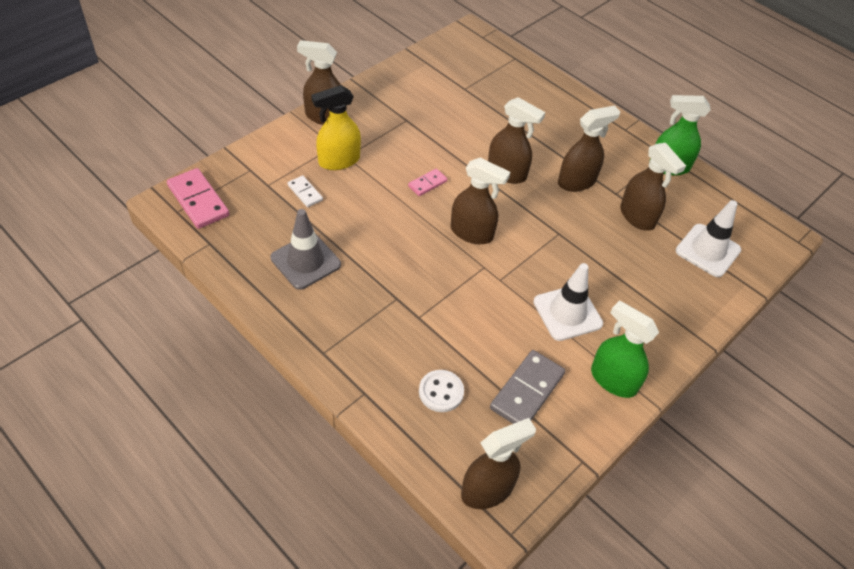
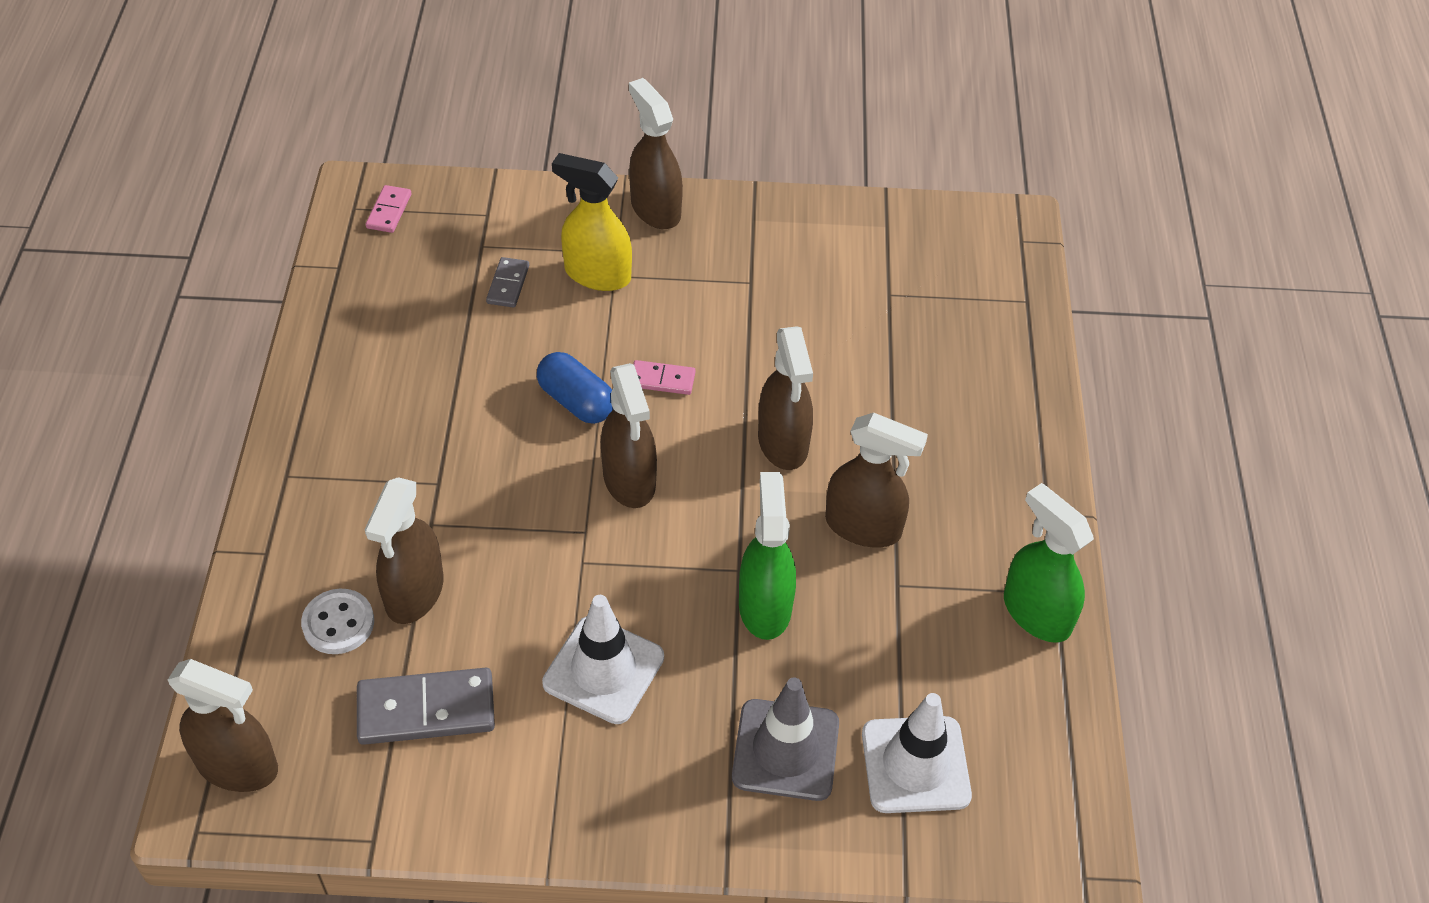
camera: 50 degrees right, 0 degrees up
(198, 200) = (389, 211): pink domino -> pink domino, size x0.55
(305, 193) = (508, 284): white domino -> grey domino
(305, 261) = (403, 363): grey traffic cone -> grey traffic cone (785, 750)
(406, 218) = (576, 401): none -> blue capsule
(613, 380) = (540, 793): green spray bottle -> green spray bottle (765, 606)
(637, 217) = (880, 638): brown spray bottle -> brown spray bottle (414, 593)

